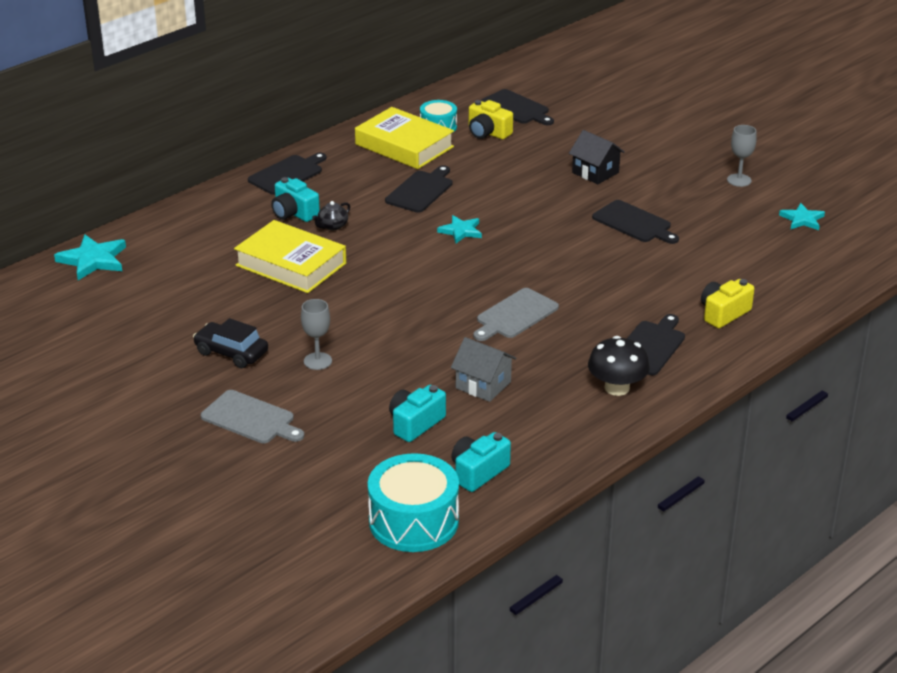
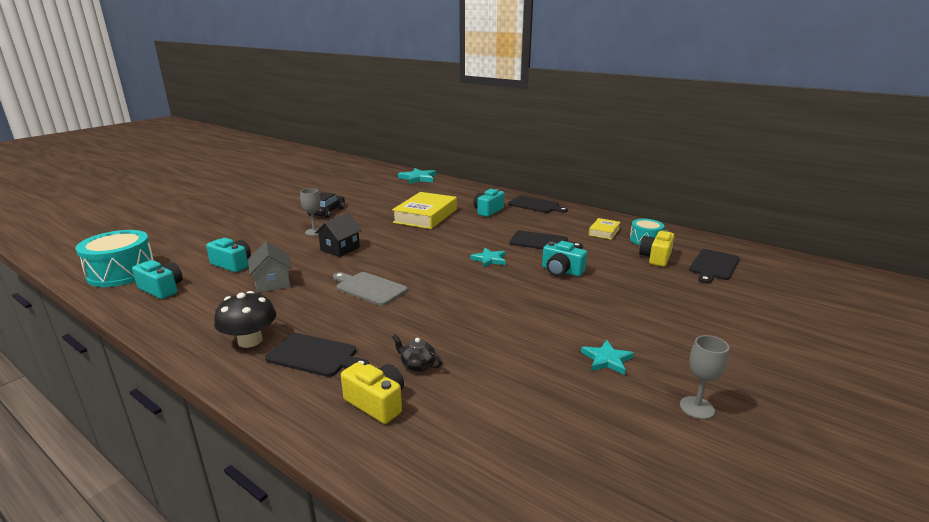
camera: 80 degrees right, 10 degrees down
(251, 418) = (258, 222): grey cutting board -> none
(332, 226) = (477, 221): black teapot -> black teapot (417, 365)
(404, 145) = (604, 232): yellow book -> yellow book, size x0.51
(483, 385) = (272, 283): grey house -> grey house turned 45 degrees counterclockwise
(504, 192) = (561, 271): none -> turquoise camera
(595, 172) = (630, 309): black house -> black house (340, 249)
(634, 223) = (545, 336): black cutting board -> none
(802, 219) = (633, 474): turquoise star -> turquoise star (606, 359)

